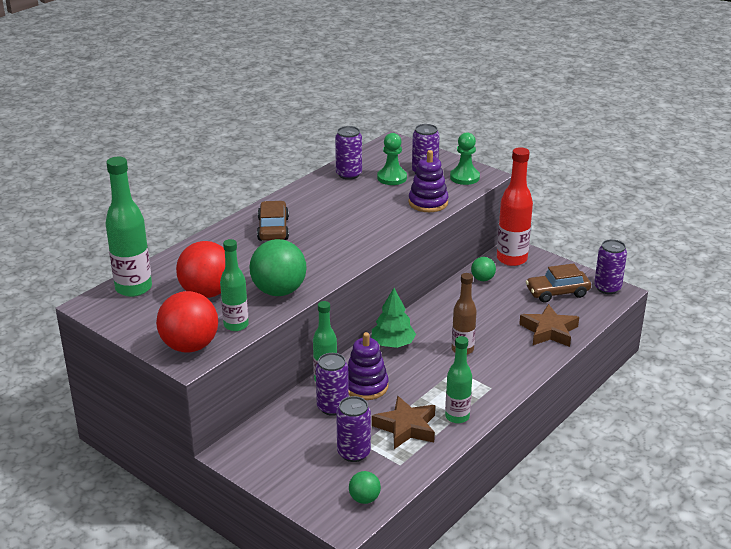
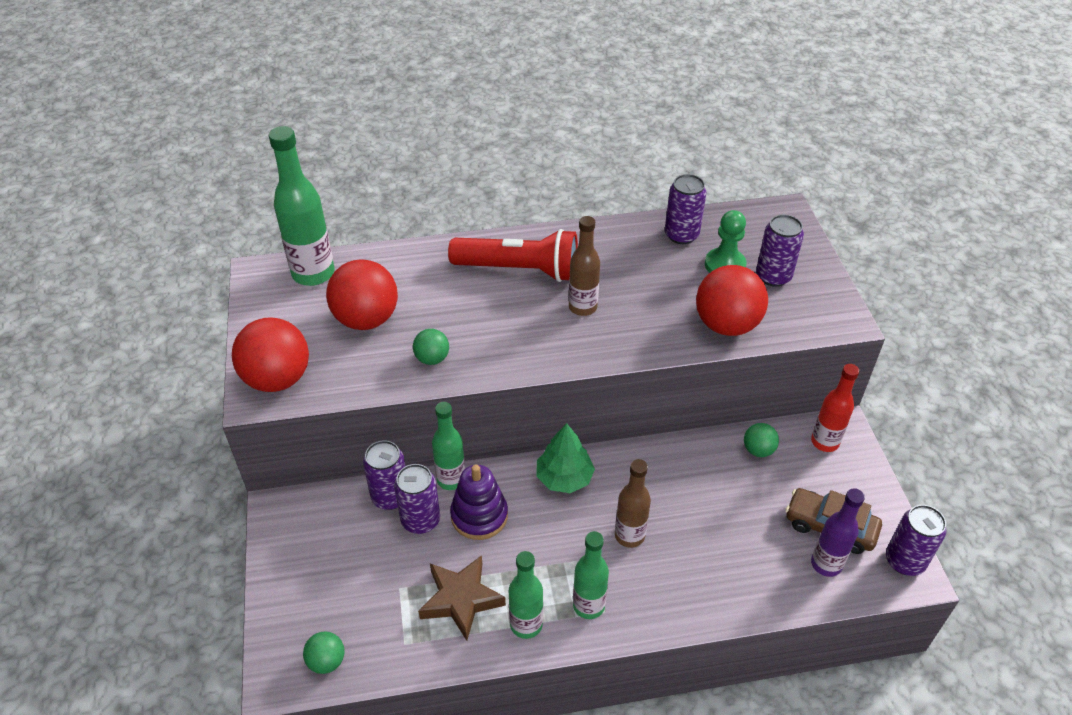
camera: 40 degrees right, 15 degrees up
(236, 325) = (345, 379): green bottle -> green bottle (588, 605)
(273, 229) = (519, 270): brown car -> red flashlight
(279, 291) = (432, 358): green ball -> green ball, size x0.50
(337, 229) = (582, 307): none -> brown bottle
(353, 453) = (378, 594): purple can -> purple can (390, 496)
(428, 203) = (726, 325): purple stacking toy -> red ball
(464, 177) = (814, 310): green pawn -> none
(511, 259) = (825, 442): red bottle -> red bottle, size x0.65
(549, 331) = (758, 577): brown star -> none
(574, 308) = (826, 564): none -> purple bottle

